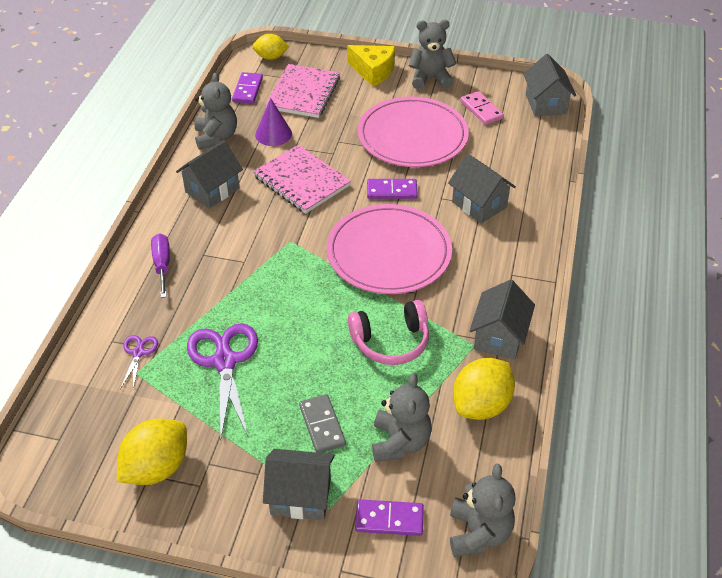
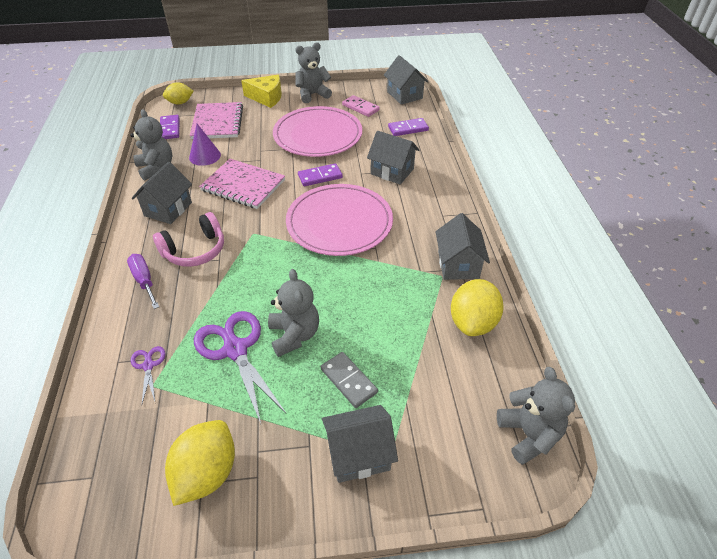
camera: 20 degrees left, 0 degrees up
(389, 519) = (447, 448): purple domino -> purple domino (408, 129)
(391, 342) = (374, 292): pink headphones -> pink headphones (195, 250)
(400, 442) = (423, 375): grey teddy bear -> grey teddy bear (294, 335)

